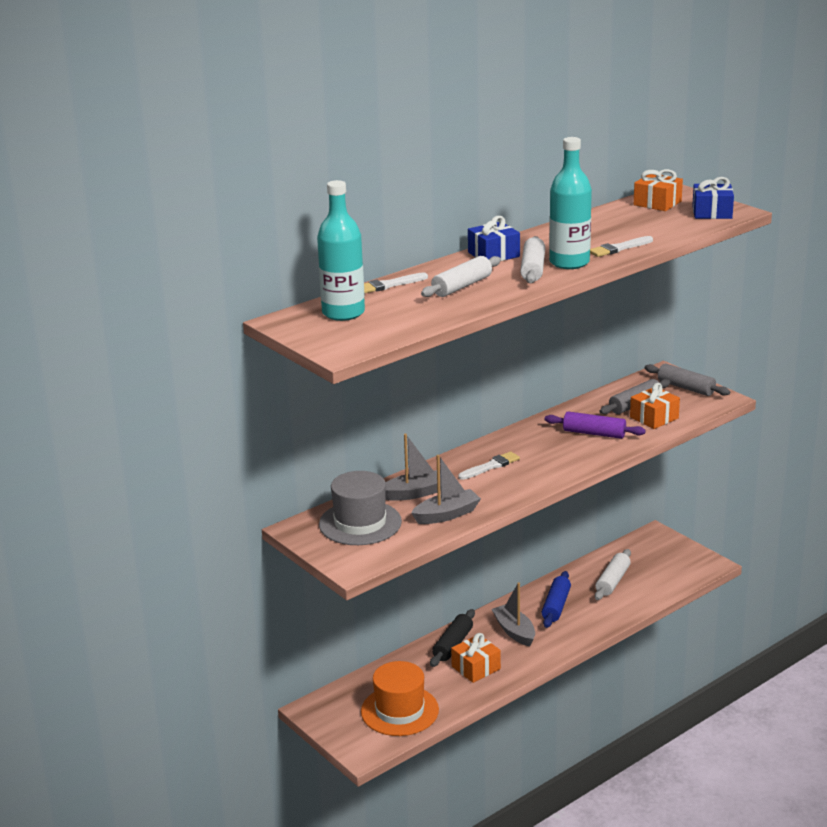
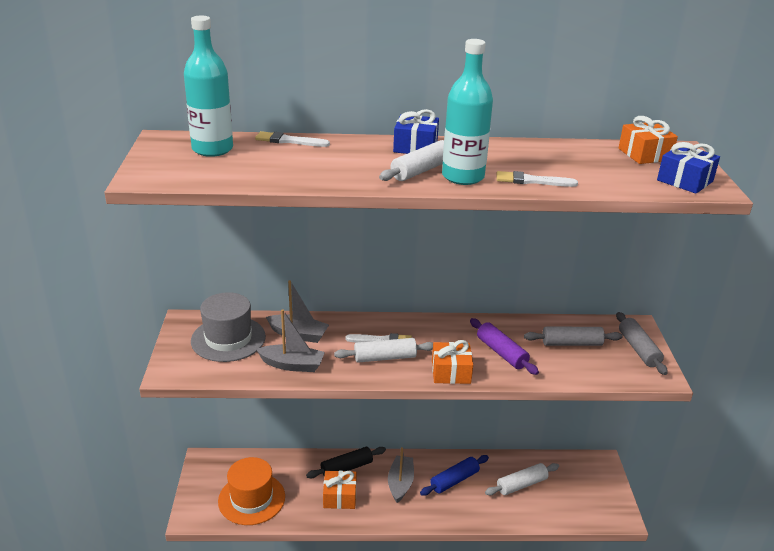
camera: 35 degrees right, 5 degrees up
(461, 286) = (337, 162): white rolling pin -> white rolling pin (385, 357)
(654, 418) = (572, 363): orange gift -> orange gift (451, 372)

